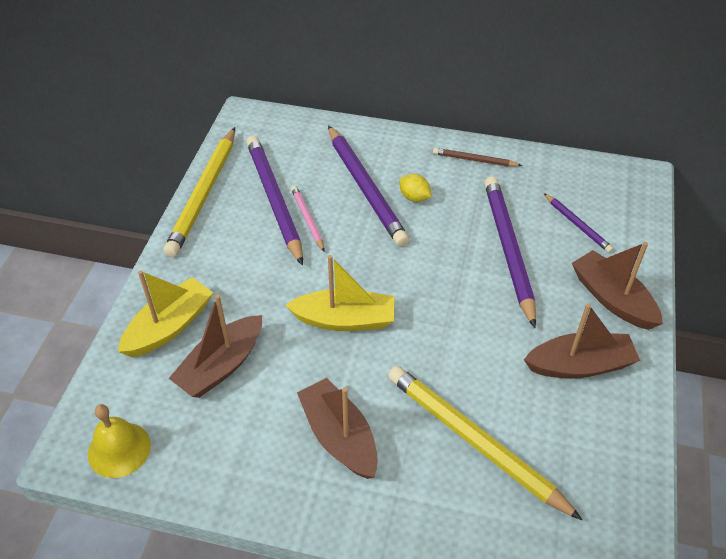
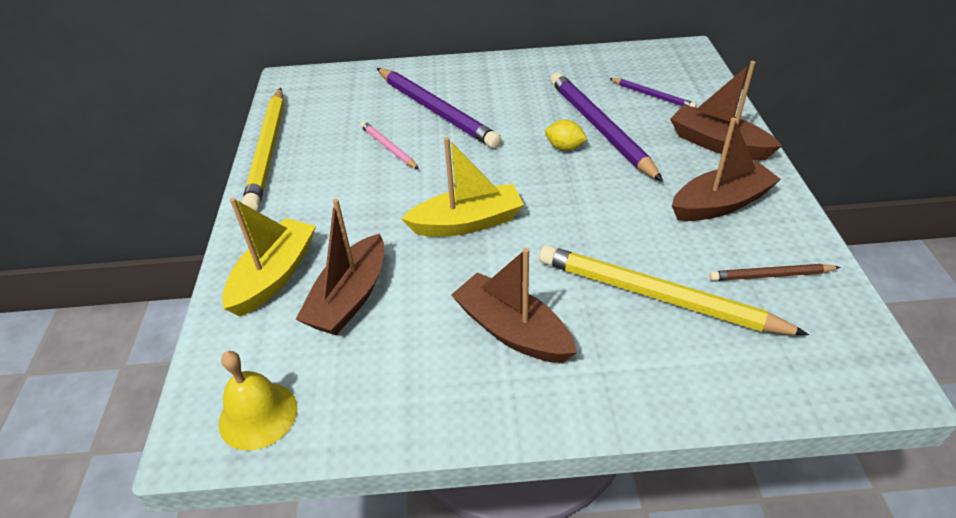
camera: 15 degrees left, 5 degrees down
(275, 199) = (347, 139): purple pencil -> none
(414, 197) = (488, 107): yellow lemon -> yellow lemon (564, 147)
(474, 160) = (530, 68): brown pencil -> brown pencil (770, 275)

